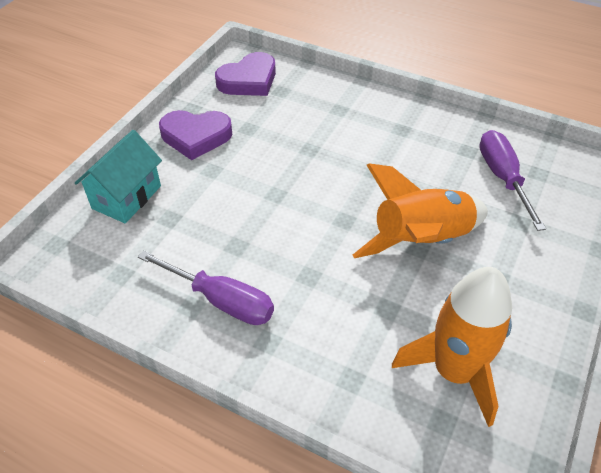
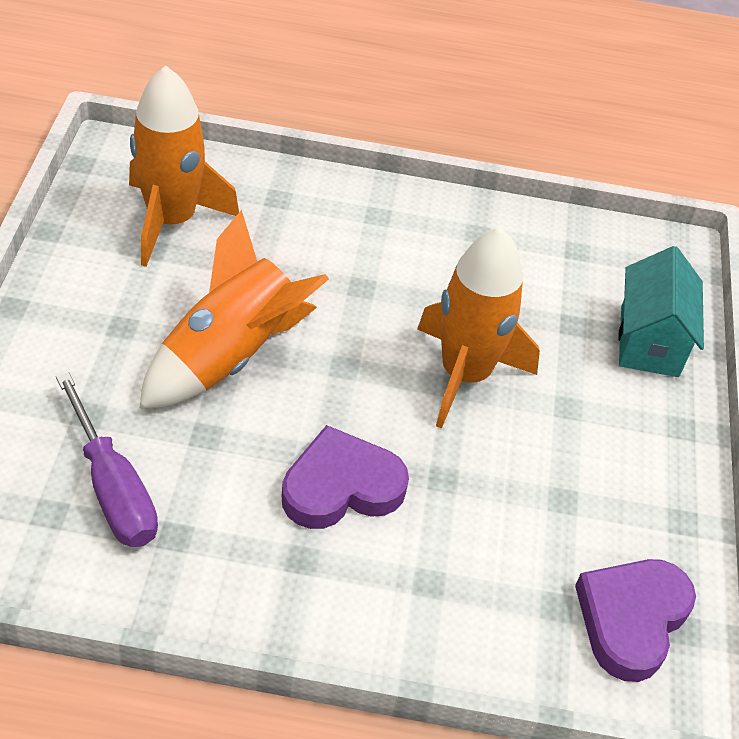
camera: 155 degrees right, 0 degrees up
(196, 137) = (633, 462): purple heart -> purple heart (341, 486)
(222, 301) = (447, 243): purple screwdriver -> none
(266, 200) = (464, 374): none -> orange rocket

